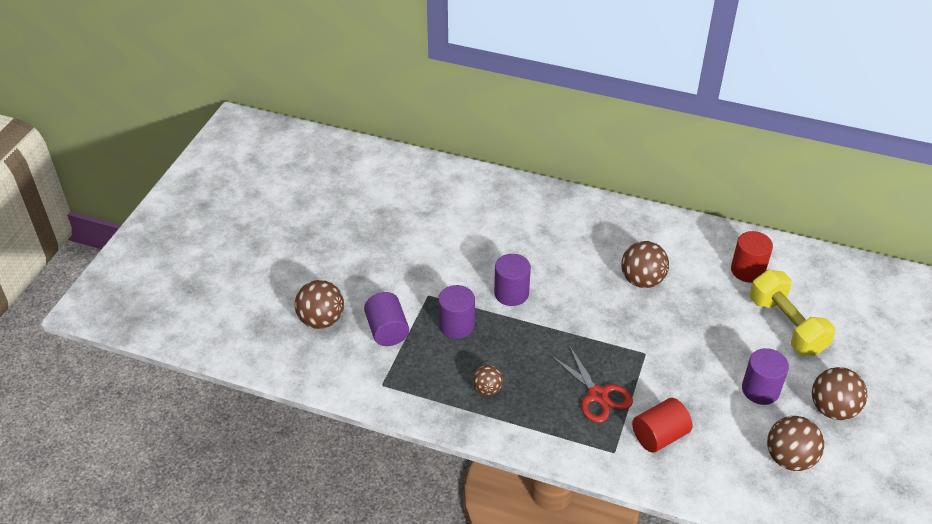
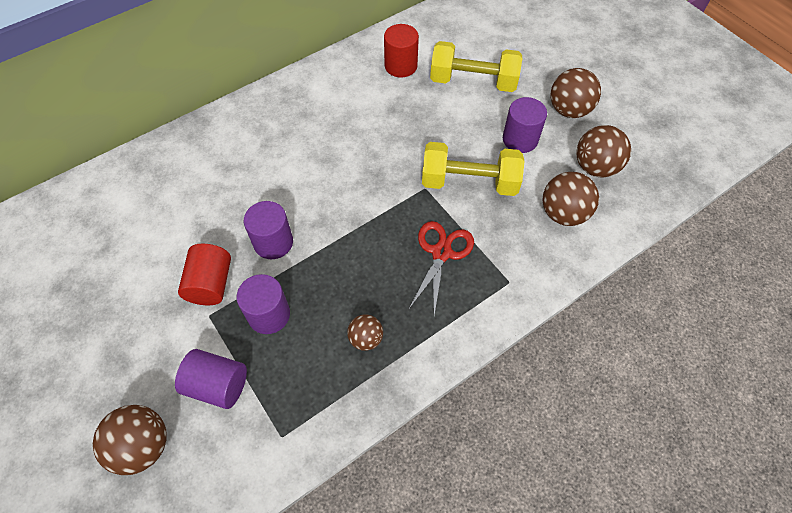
camera: 55 degrees left, 15 degrees up
(598, 395) = (441, 253): red scissors -> red scissors turned 75 degrees counterclockwise
(642, 280) = (349, 137): brown ball -> brown ball (563, 213)
(659, 436) = (516, 237): red cylinder -> red cylinder (211, 284)
(680, 378) = (469, 182): none -> yellow dumbbell

